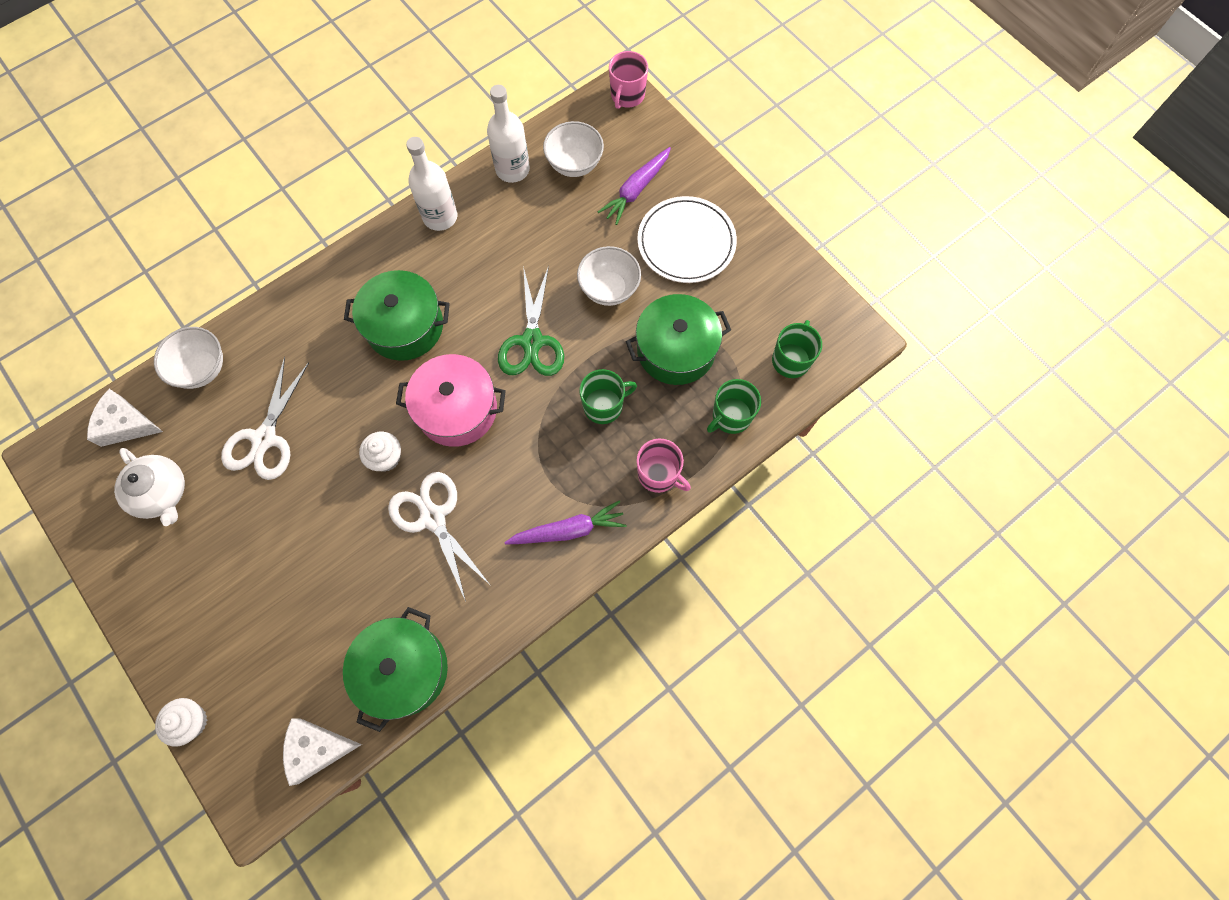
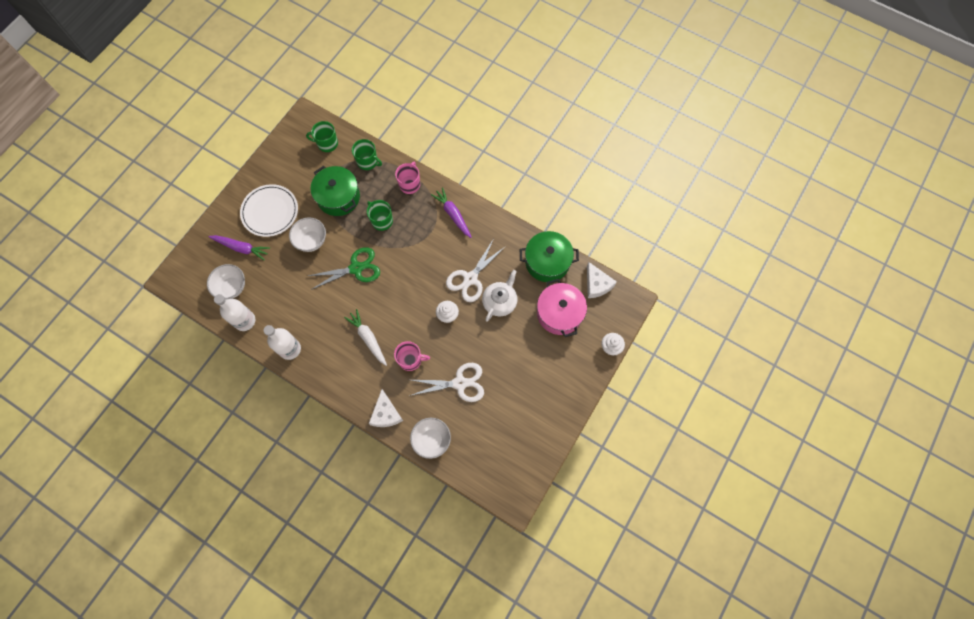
camera: 110 degrees left, 0 degrees up
(126, 424) = (479, 466): white cheese -> white cheese (386, 413)
(161, 493) = (510, 423): white teapot -> white teapot (500, 301)
(405, 326) = (368, 338): green pot -> white carrot
(457, 409) = (408, 291): pink pot -> pink pot (559, 313)
(627, 95) = (172, 275): pink mug -> pink mug (410, 360)

